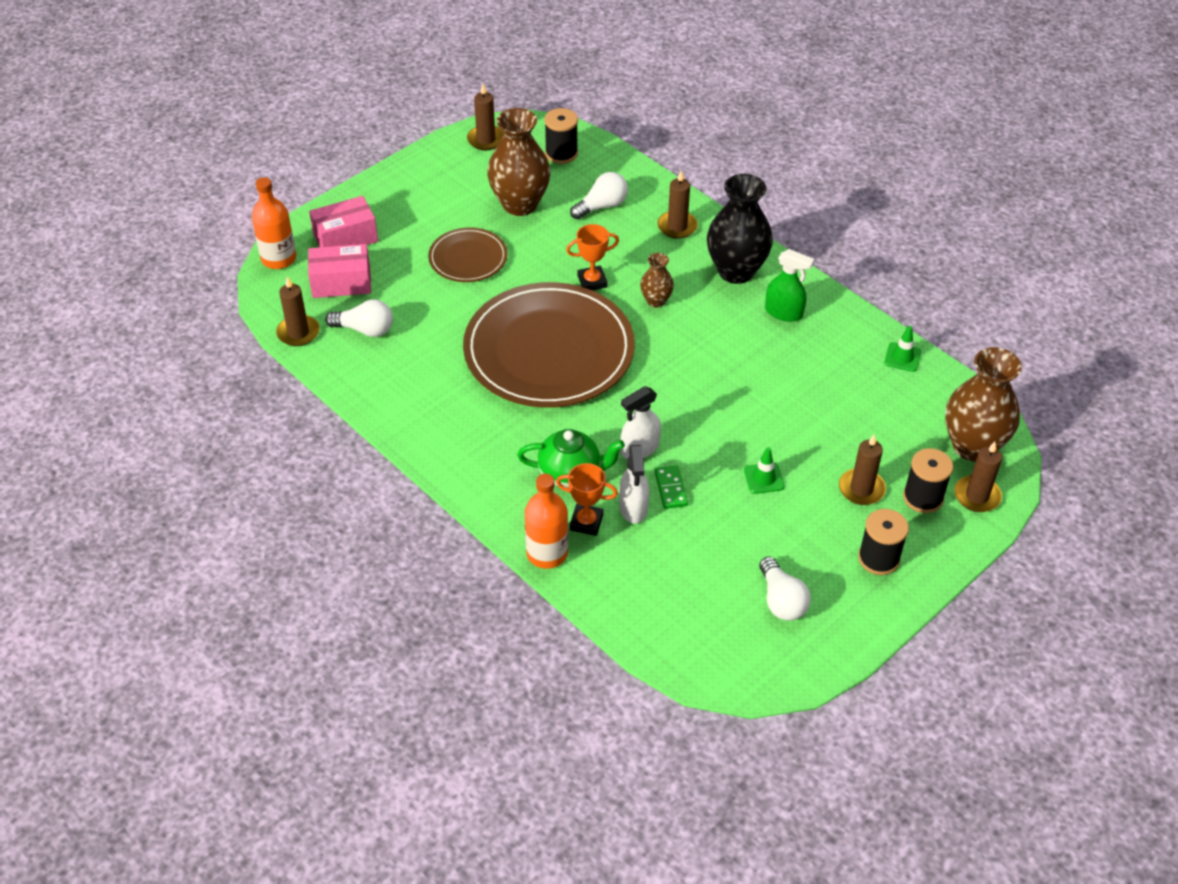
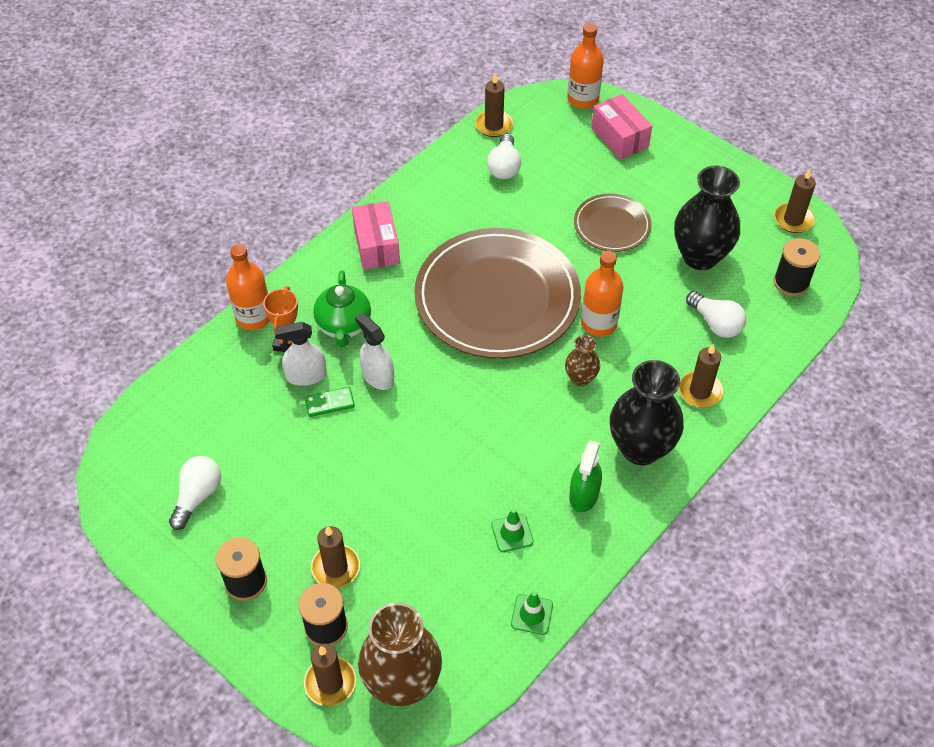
camera: 85 degrees right, 5 degrees up
(341, 283) = (560, 143): pink box -> pink box (376, 246)
(520, 204) = (700, 256): brown vase -> black vase
(592, 281) = (598, 323): orange trophy -> orange bottle
(763, 478) = (346, 479): green traffic cone -> green traffic cone (512, 533)
(781, 600) = (198, 496): white light bulb -> white light bulb turned 135 degrees clockwise

